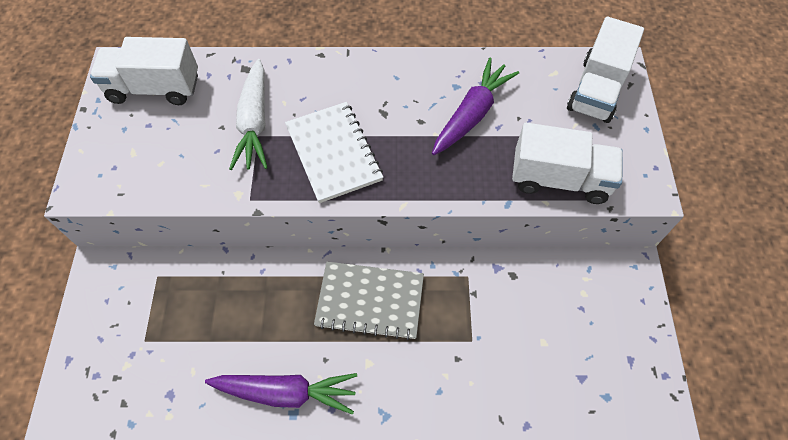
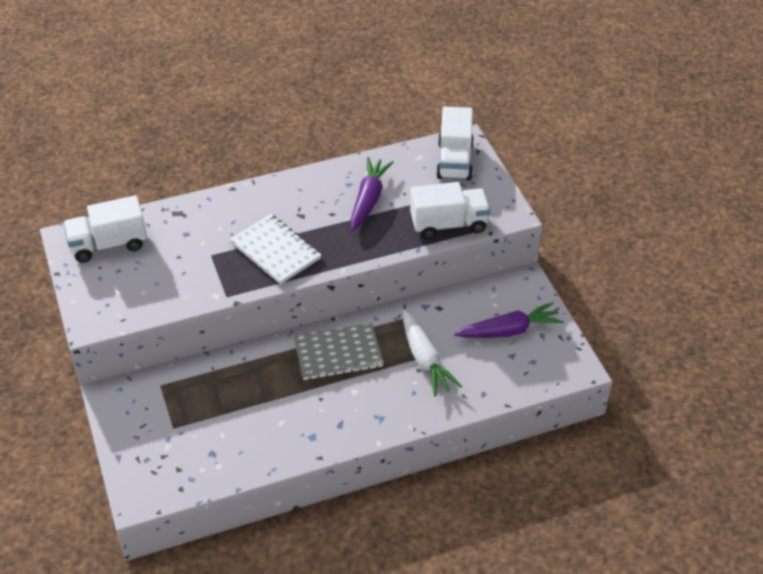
camera: 20 degrees left, 15 degrees down
(254, 123) = (204, 247): white carrot -> white carrot (425, 360)
(287, 392) = (301, 426): purple carrot -> purple carrot (509, 330)

